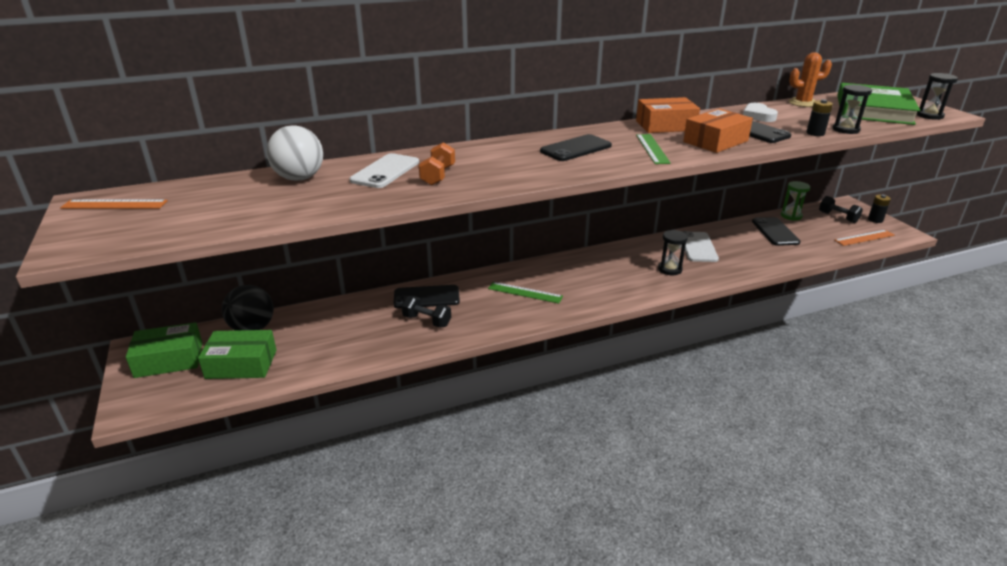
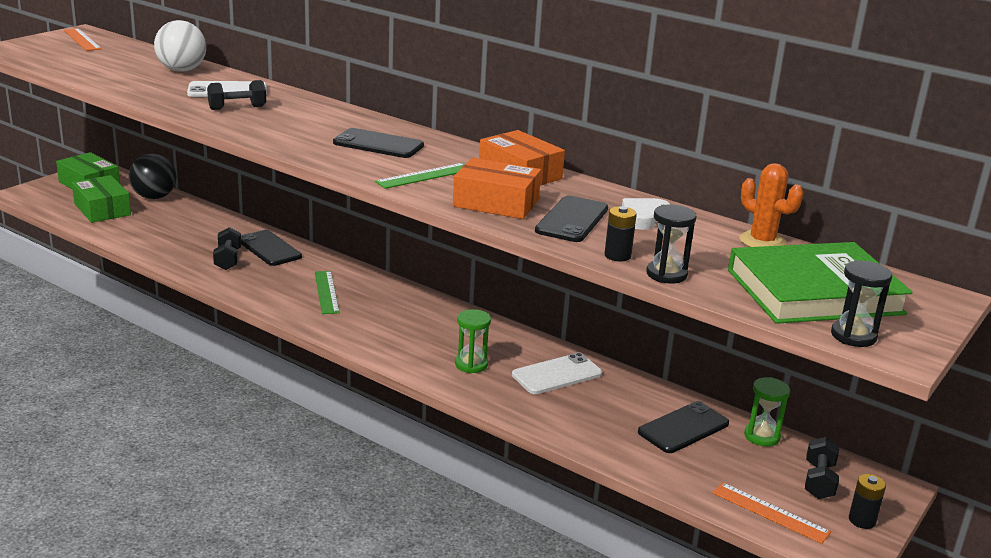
camera: 55 degrees right, 5 degrees down
(438, 176) = (237, 108): orange dumbbell -> black dumbbell
(670, 269) = (471, 364): black hourglass -> green hourglass

